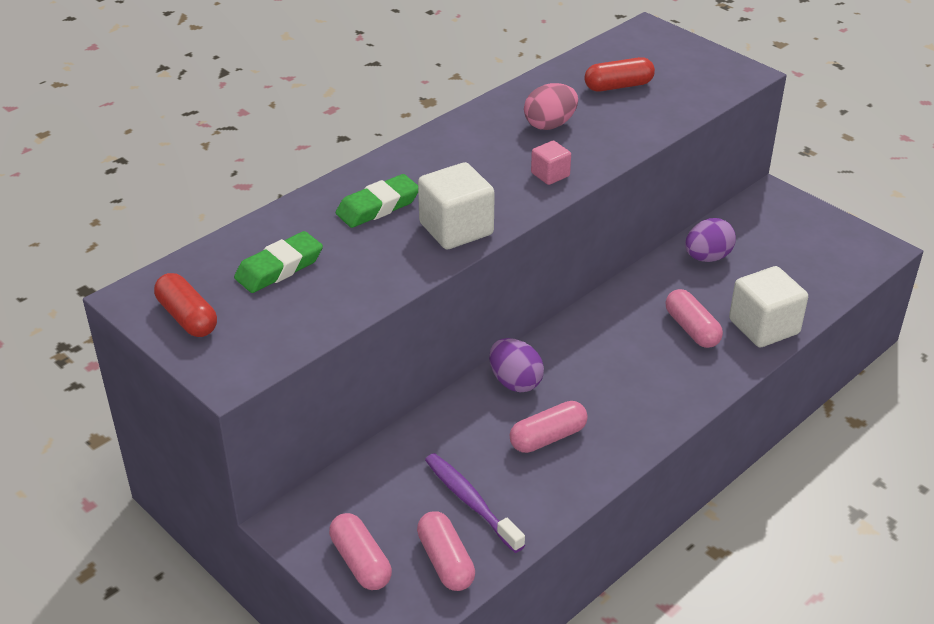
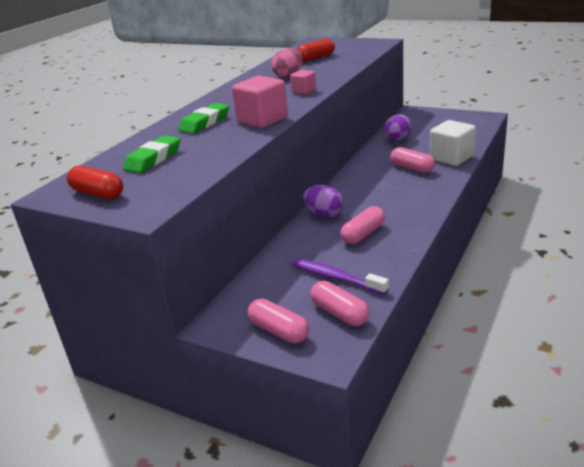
camera: 15 degrees left, 10 degrees down
(456, 229) = (262, 120): white cube -> pink cube

